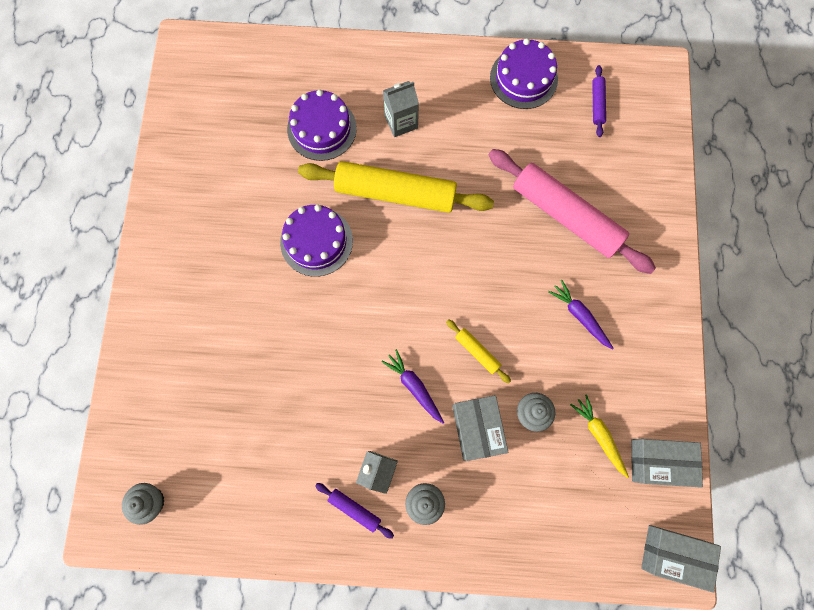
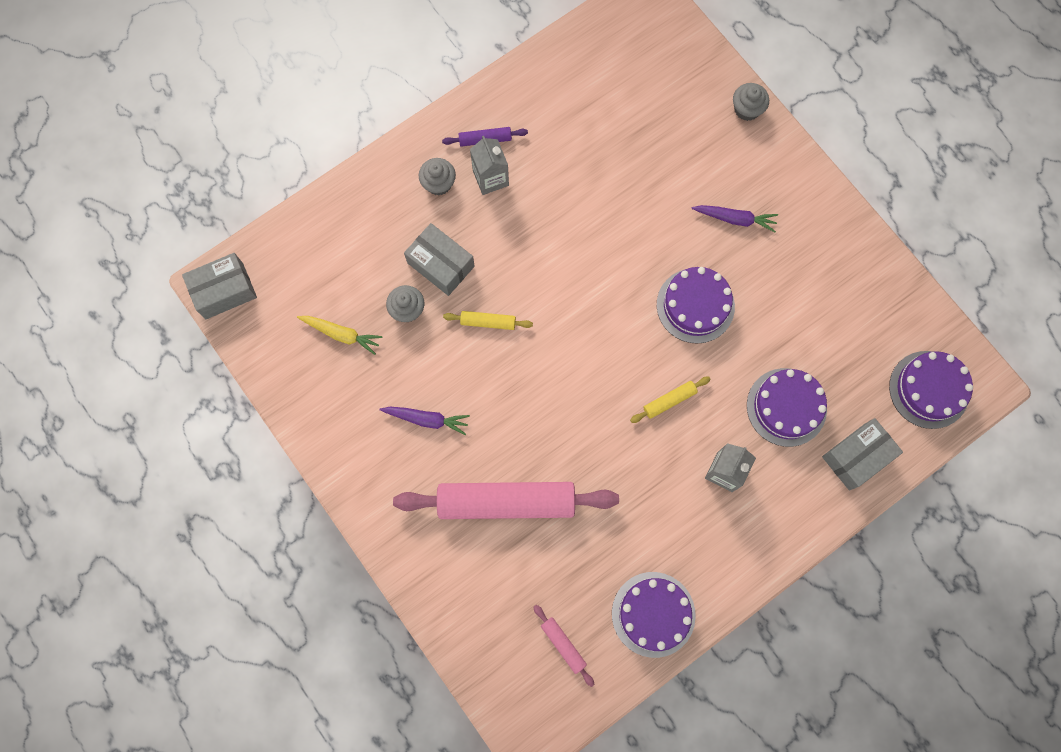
camera: 140 degrees right, 0 degrees up
(151, 501) = (633, 34): grey cupcake -> grey cupcake (747, 109)
(221, 68) = (929, 389): none -> purple cake
(395, 193) = (669, 401): yellow rolling pin -> yellow rolling pin, size x0.42
(414, 387) = (515, 256): purple carrot -> purple carrot (735, 219)
(597, 104) = (563, 645): purple rolling pin -> pink rolling pin
(659, 462) = (279, 351): grey box -> grey box (857, 457)

